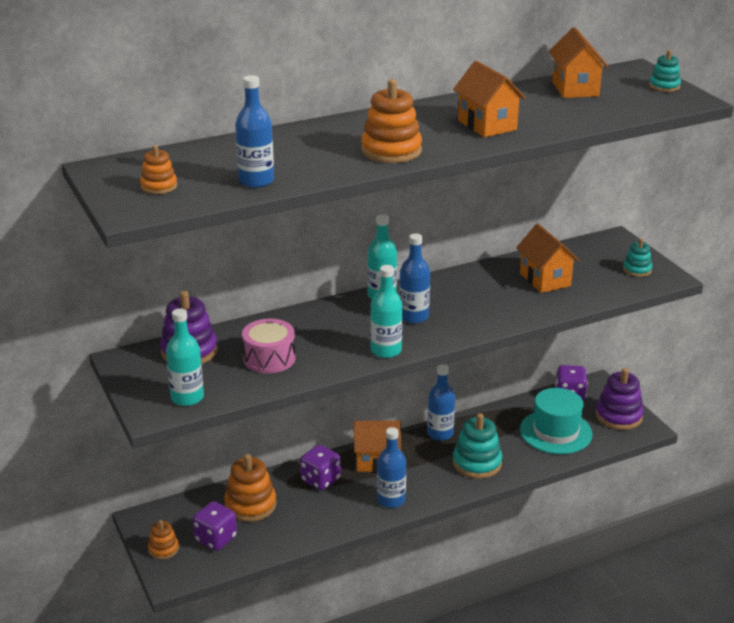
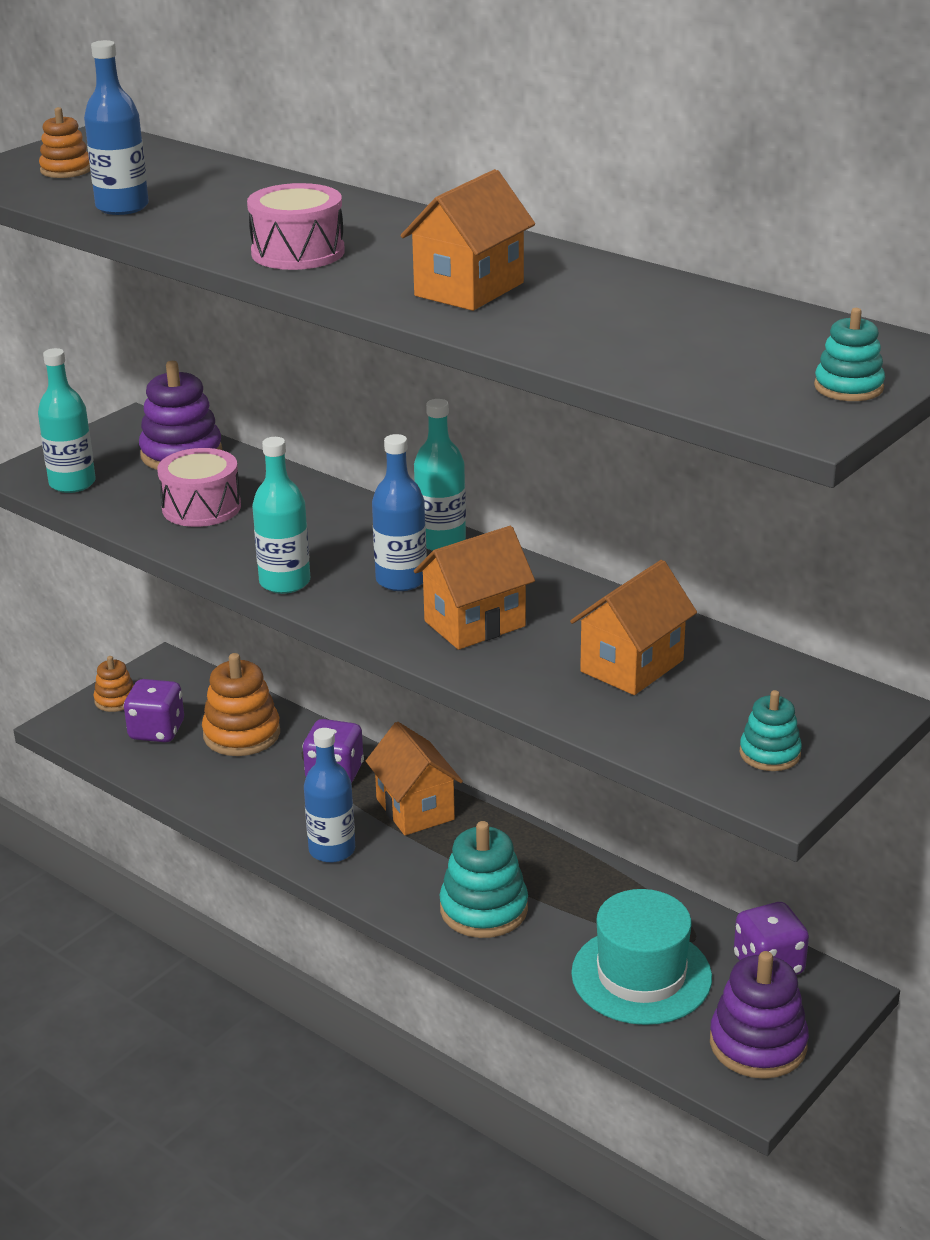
camera: 65 degrees right, 0 degrees up
(391, 151) = (298, 252): orange stacking toy -> pink drum
(440, 433) = (532, 849): blue bottle -> none
(575, 89) = (726, 321): orange house -> orange house (475, 624)

